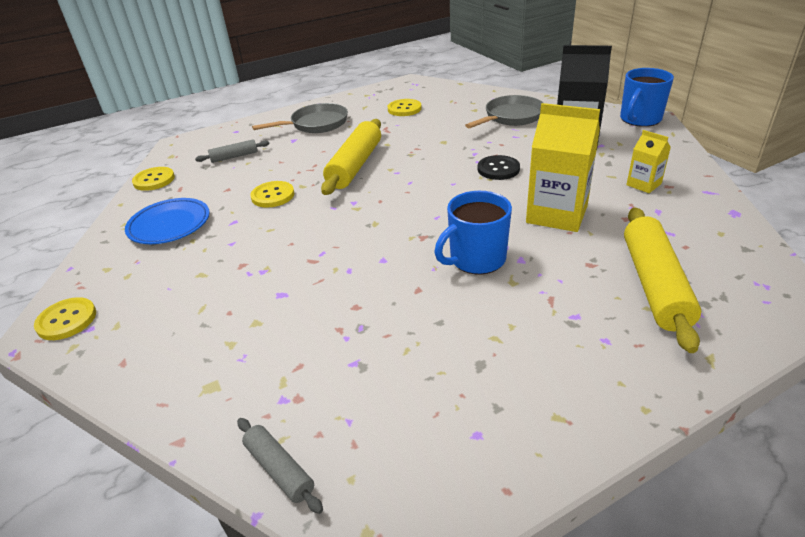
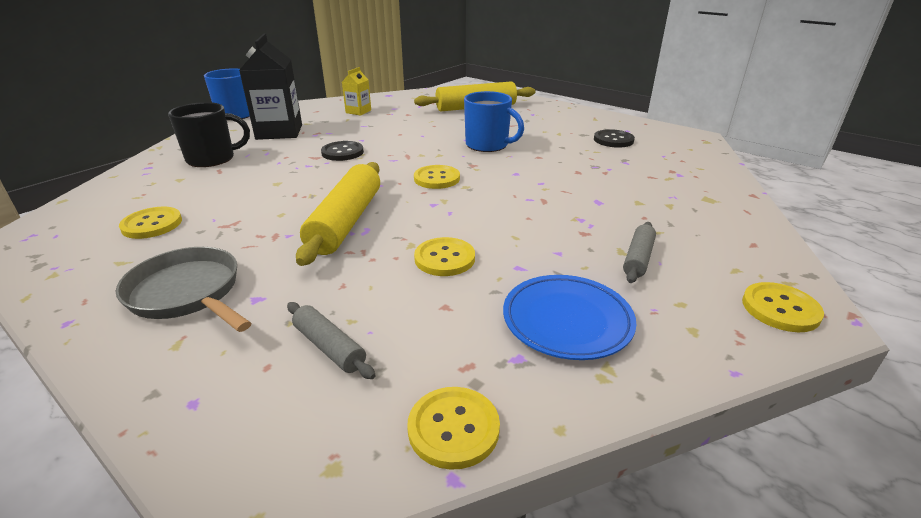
camera: 115 degrees left, 5 degrees down
(279, 469) = (715, 164): grey rolling pin -> grey rolling pin (638, 258)
(355, 165) = (346, 222): yellow rolling pin -> yellow rolling pin turned 75 degrees counterclockwise
(402, 210) = (436, 178): none -> yellow button
(438, 390) = (613, 140): none -> black button
(511, 117) = (212, 159): grey pan -> black mug
(557, 214) = (412, 129): yellow carton -> none

